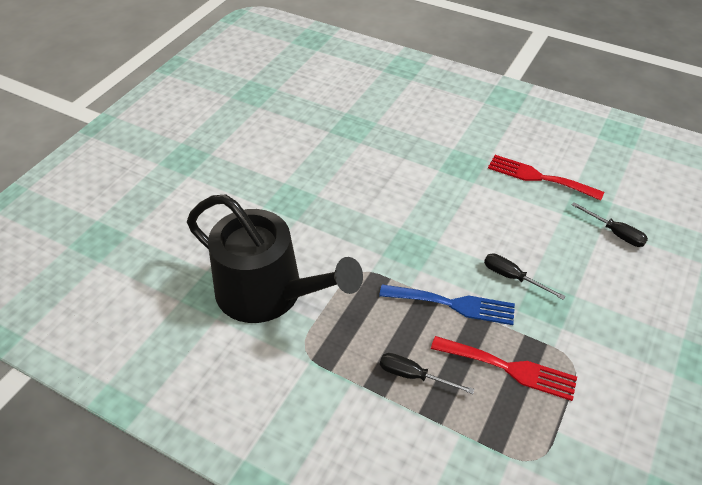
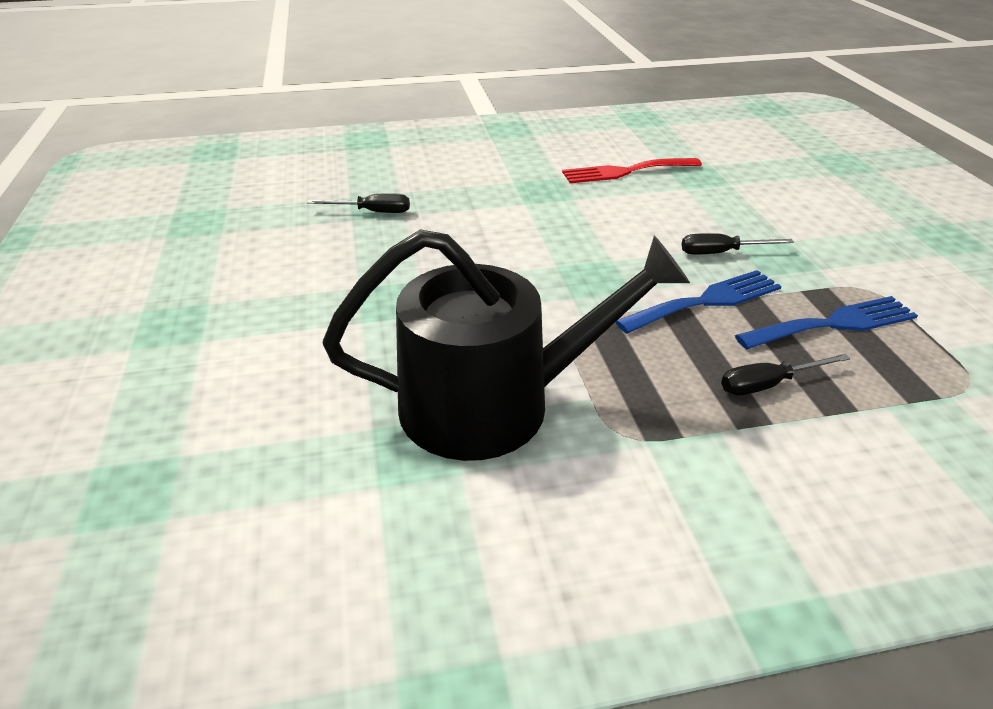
camera: 40 degrees left, 10 degrees down
(509, 368) = (833, 324): red fork -> blue fork
(615, 233) = (746, 183): black screwdriver -> black screwdriver (372, 212)

